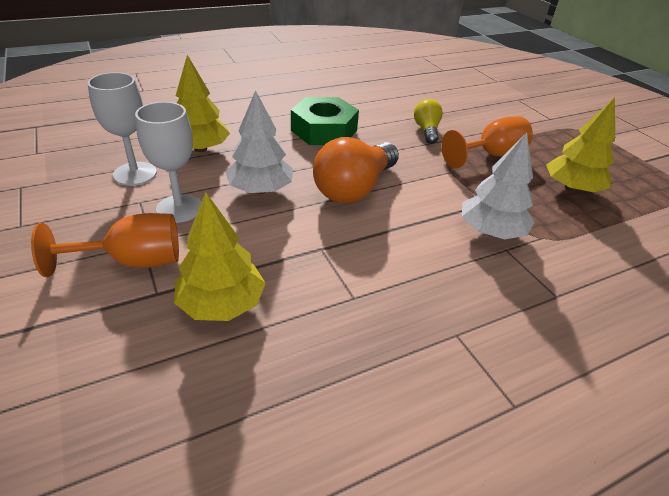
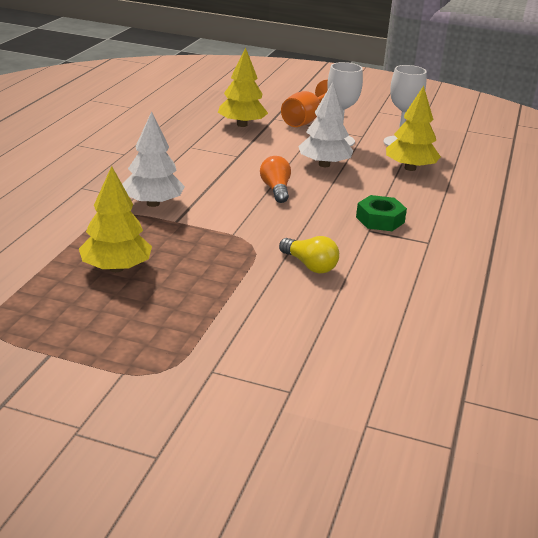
camera: 135 degrees right, 10 degrees down
(324, 130) = (380, 220): green nut -> green nut, size x0.64
(354, 188) = (276, 189): orange light bulb -> orange light bulb, size x0.56
(490, 155) = (220, 268): orange goblet -> none

